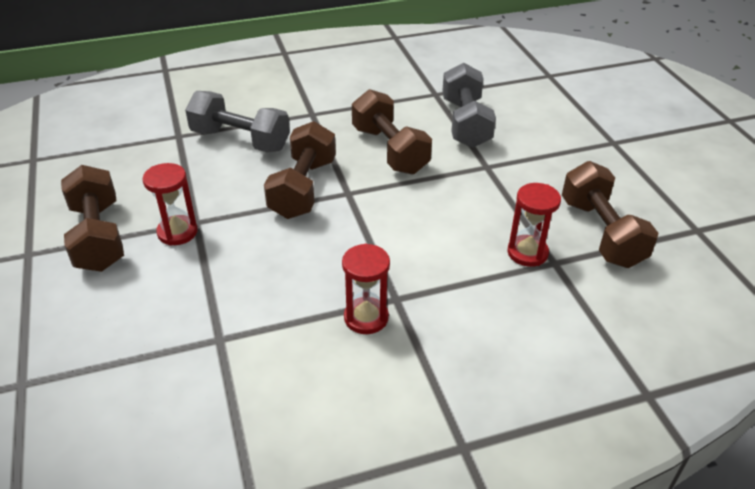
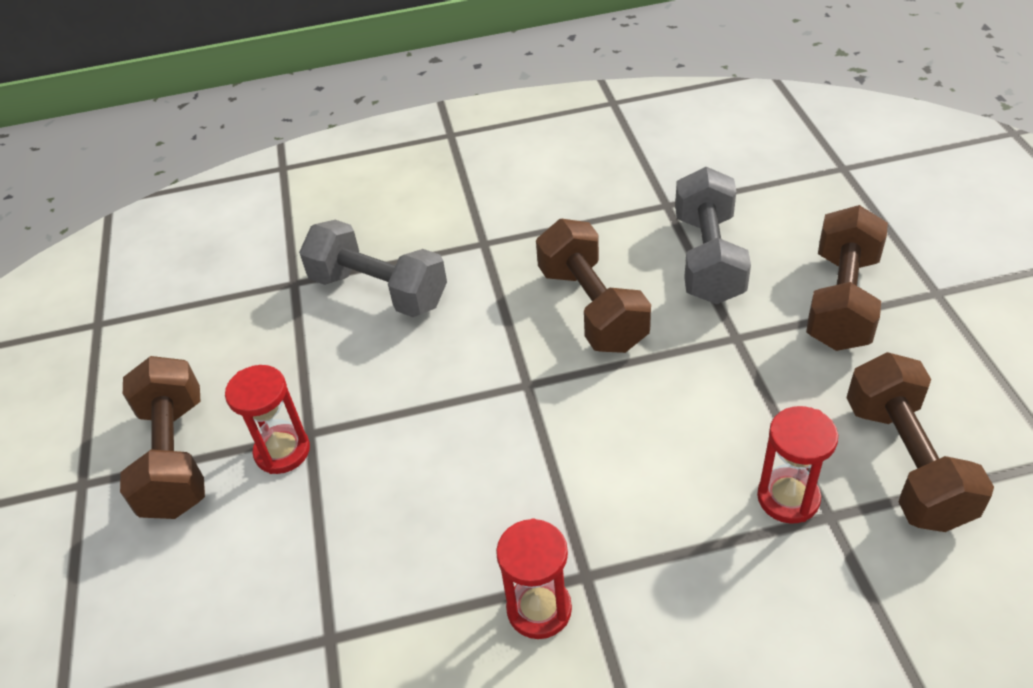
camera: 10 degrees right, 5 degrees up
(303, 188) = (462, 376): brown dumbbell -> brown dumbbell (841, 301)

